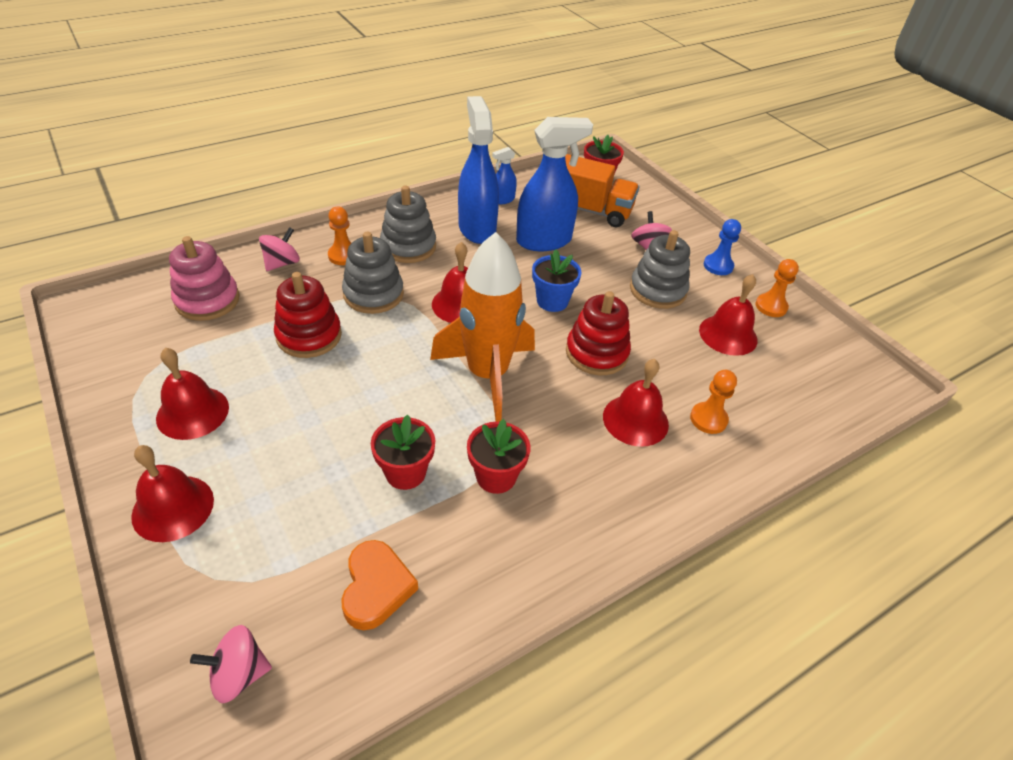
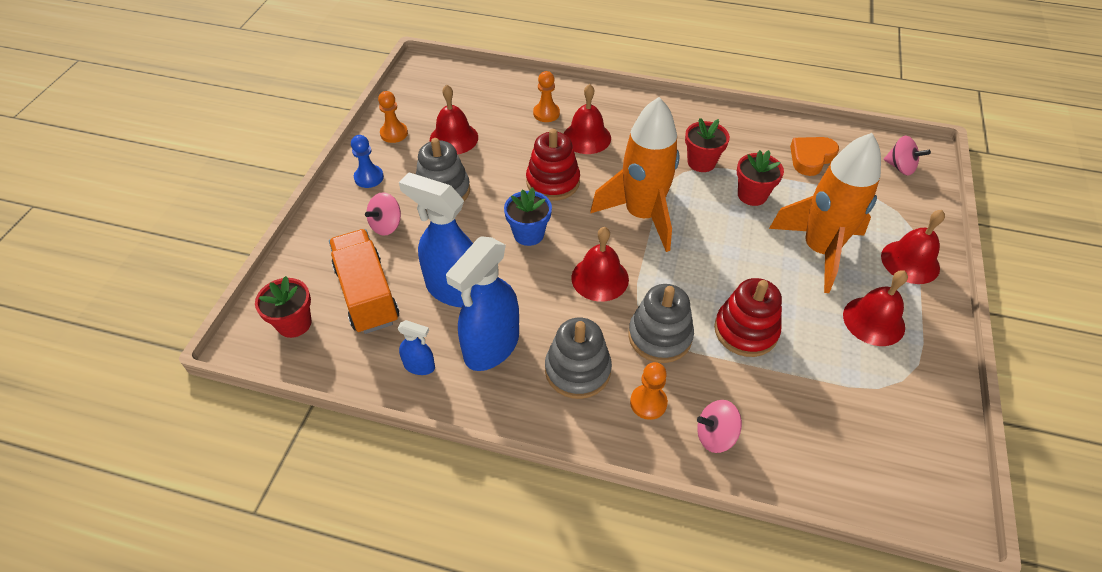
camera: 130 degrees left, 5 degrees up
(207, 300) = (815, 434): pink stacking toy -> none
(287, 453) = (819, 250): none -> orange rocket

